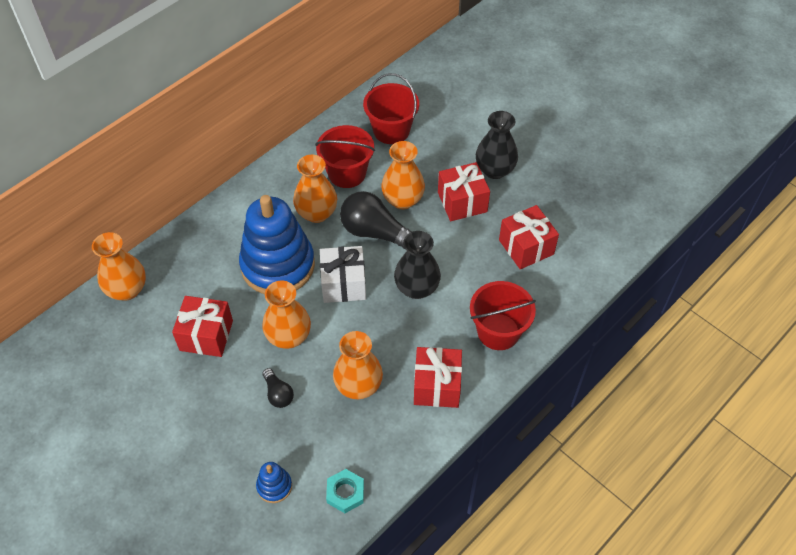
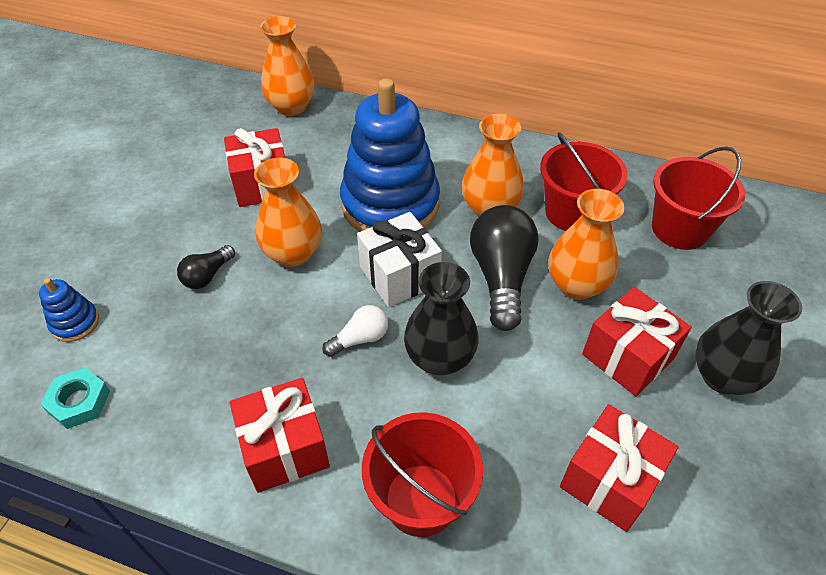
camera: 65 degrees right, 5 degrees down
(358, 386) = (249, 352): orange vase -> none
(381, 323) = (360, 339): none -> white light bulb

